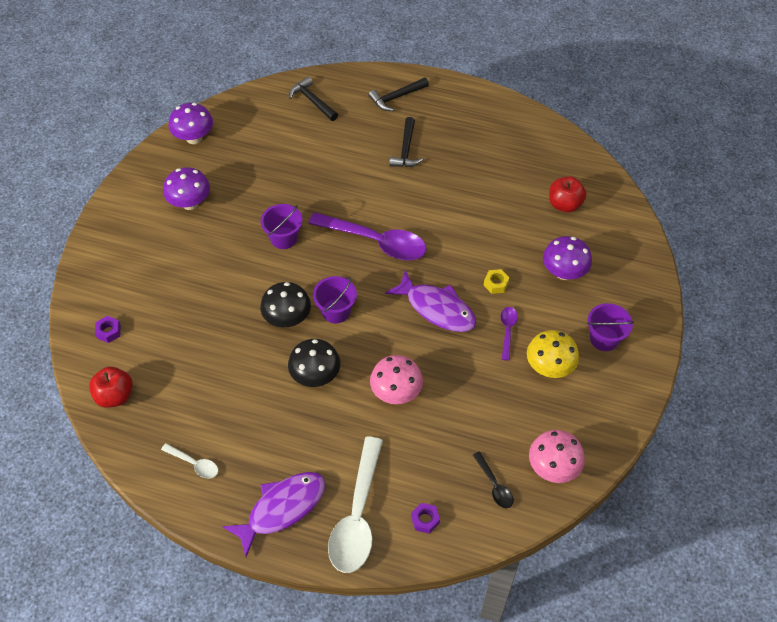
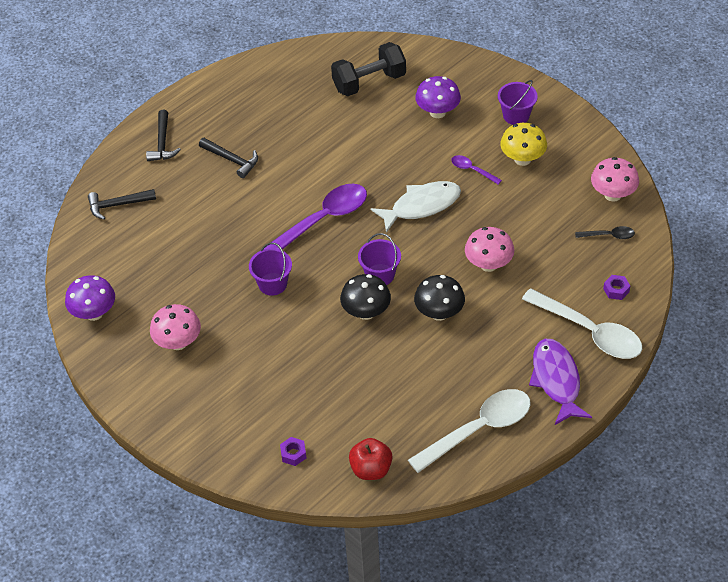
camera: 60 degrees left, 5 degrees down
(190, 203) = (178, 342): purple mushroom -> pink mushroom
(194, 464) = (479, 429): white spoon -> white spoon, size x2.17
(436, 308) = (421, 206): purple fish -> white fish
(496, 284) = (421, 158): yellow nut -> none
(564, 204) = (369, 82): red apple -> black dumbbell

